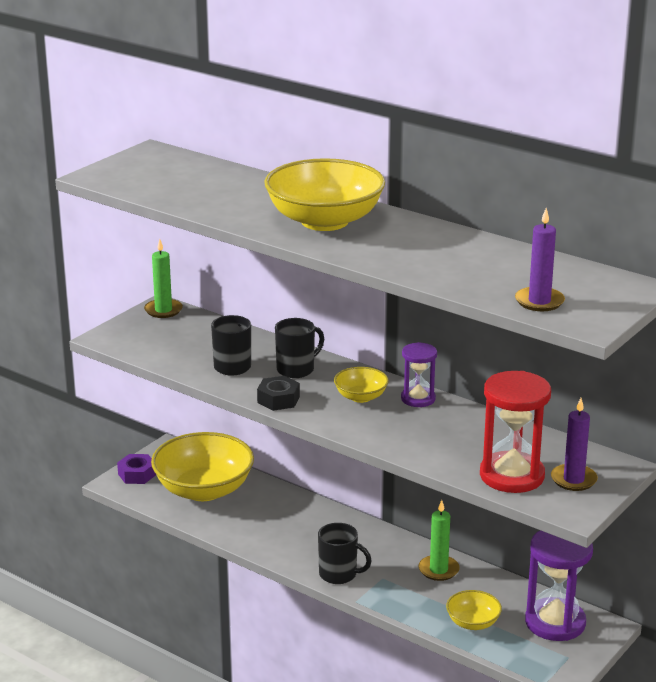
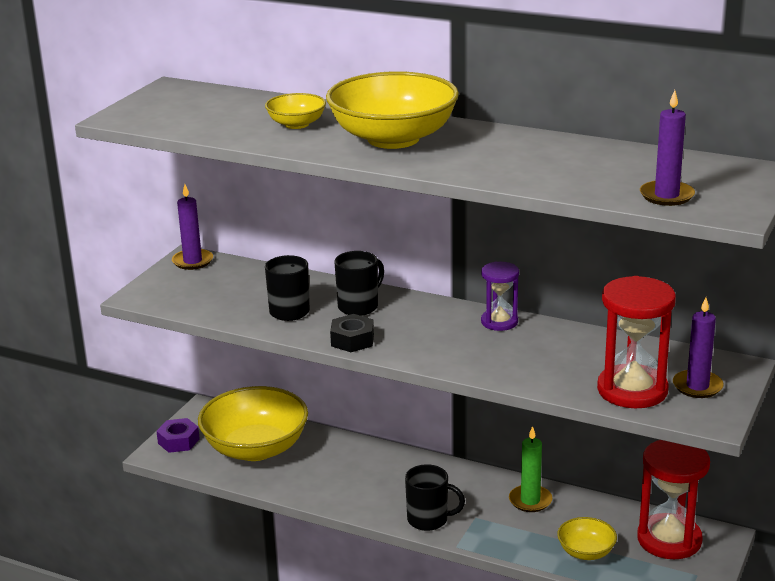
camera: 10 degrees left, 0 degrees up
(163, 310) = (192, 261): green candle -> purple candle
(361, 397) = (439, 327): yellow bowl -> yellow bowl (296, 124)
(555, 622) = (669, 540): purple hourglass -> red hourglass

